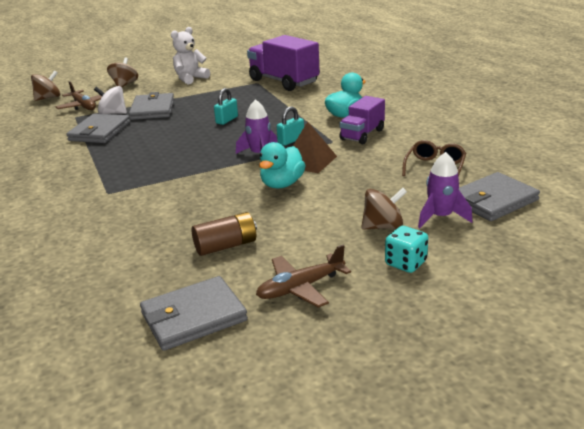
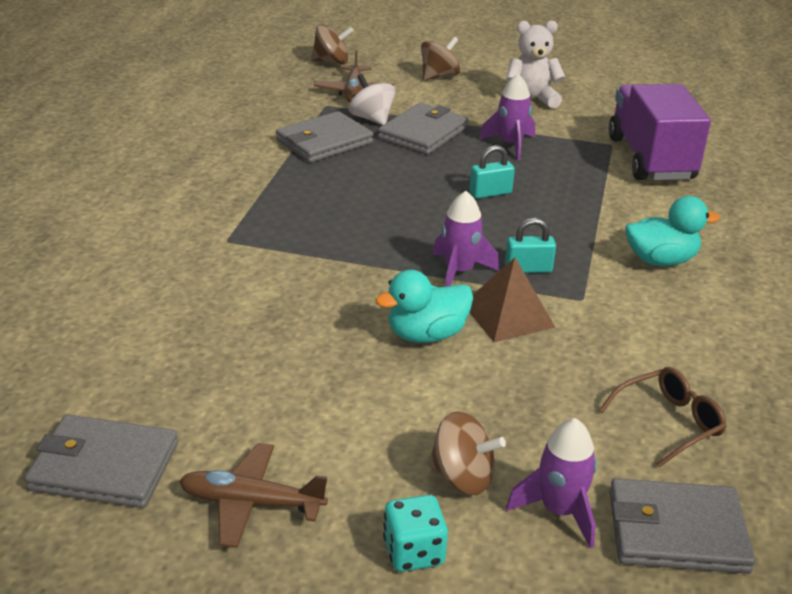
camera: 35 degrees right, 5 degrees up
(207, 99) = (510, 145): none -> purple rocket
(226, 246) = (250, 391): brown battery -> none
(362, 135) = (639, 308): purple truck -> none

